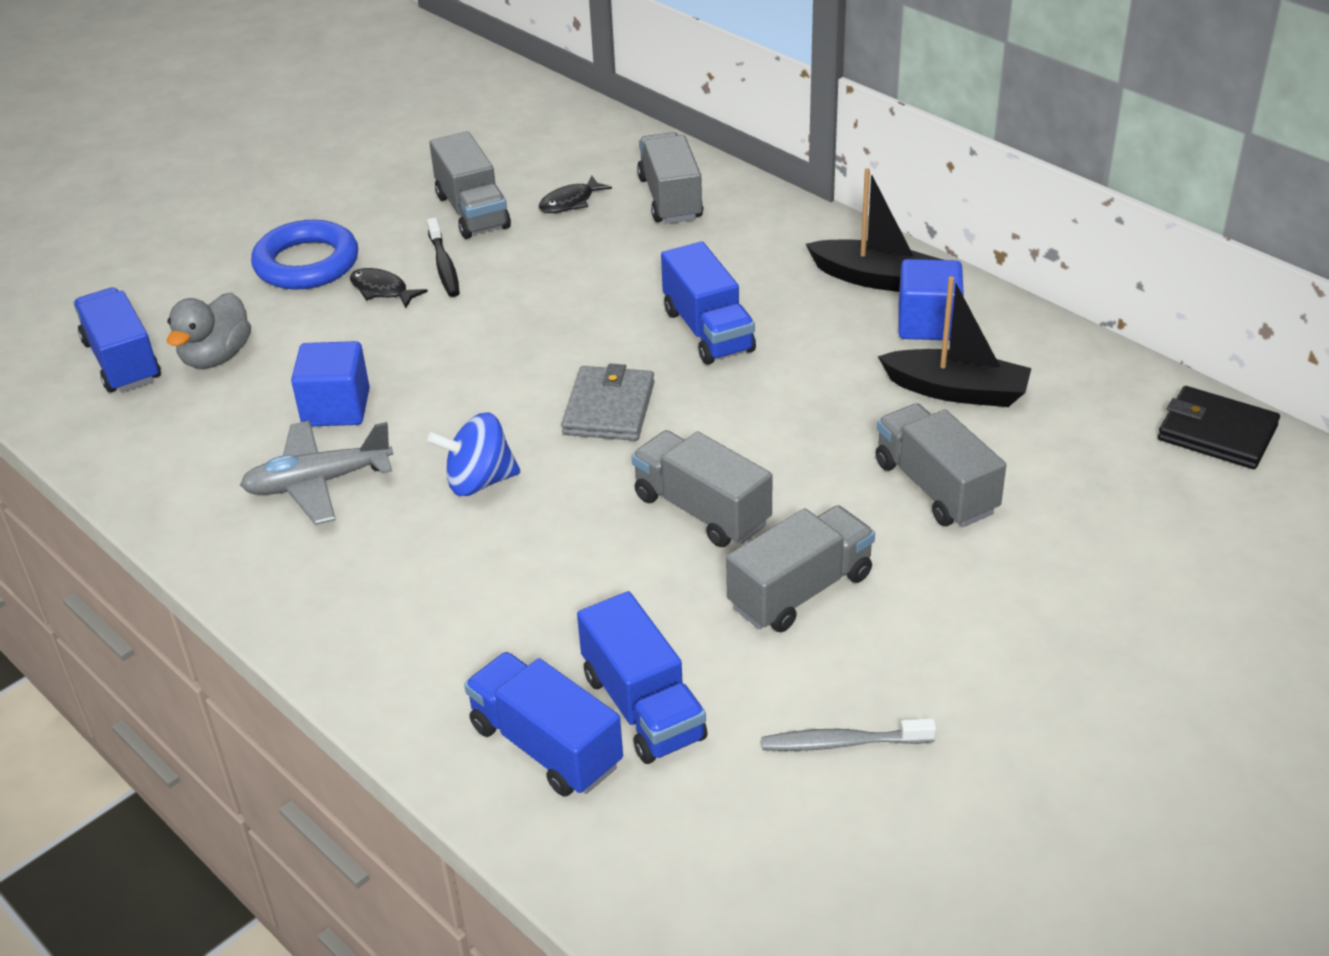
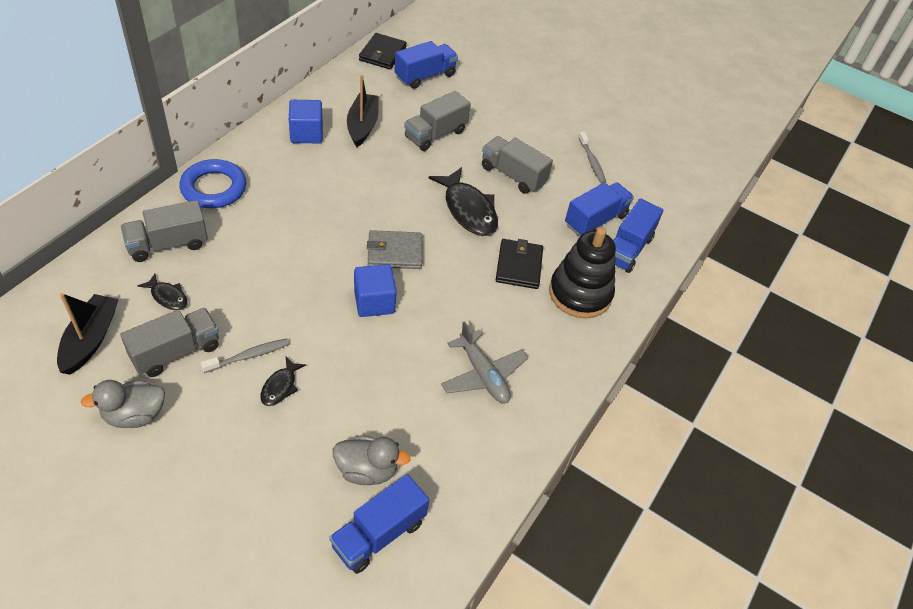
camera: 110 degrees left, 10 degrees up
(307, 263) = (245, 444): blue ring -> blue ring (214, 188)
(336, 408) = (413, 382): blue cube -> blue cube (374, 302)
(387, 188) = (134, 415): none -> grey duck
(444, 265) = (249, 356): black toothbrush -> grey toothbrush
(446, 638) = (580, 293): none -> black stacking toy
(479, 481) = (466, 299): blue spinning top -> none
(540, 560) = (519, 266): none -> black wallet
(702, 510) = (468, 210): grey truck -> black fish
(708, 331) = (318, 217): blue truck -> blue truck (425, 76)
(876, 279) = (264, 152): black boat -> black boat (90, 340)

